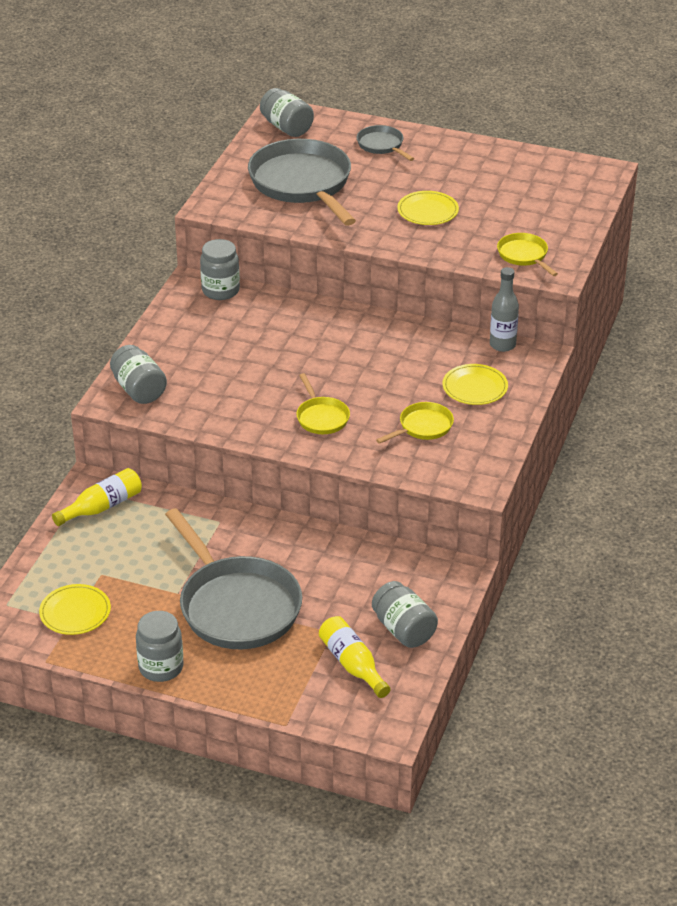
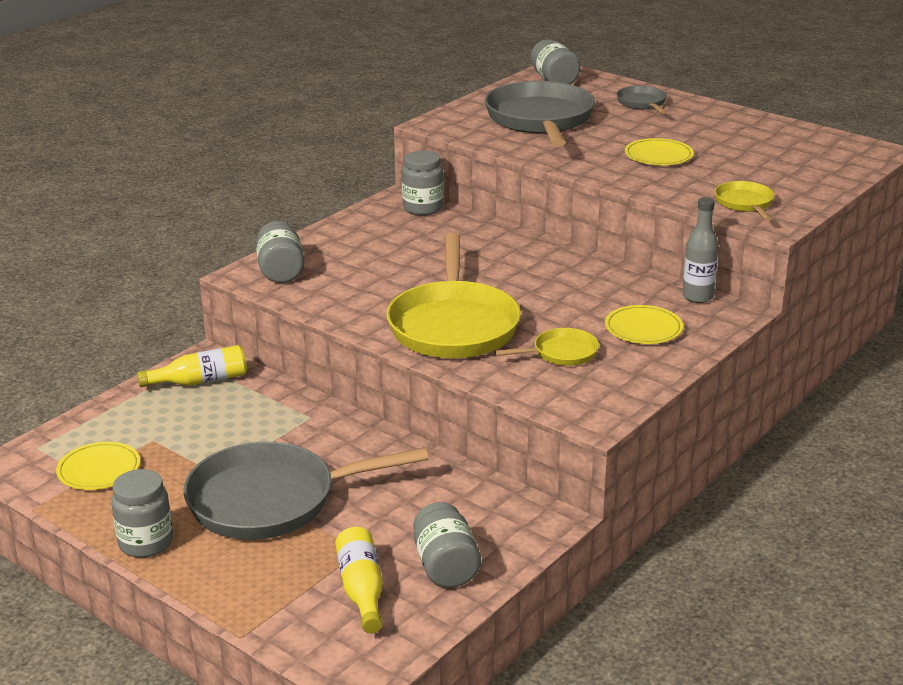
camera: 20 degrees right, 10 degrees down
(236, 606) = (271, 500): grey pan -> grey pan turned 90 degrees clockwise
(321, 417) = (453, 325): yellow pan -> yellow pan, size x2.14

